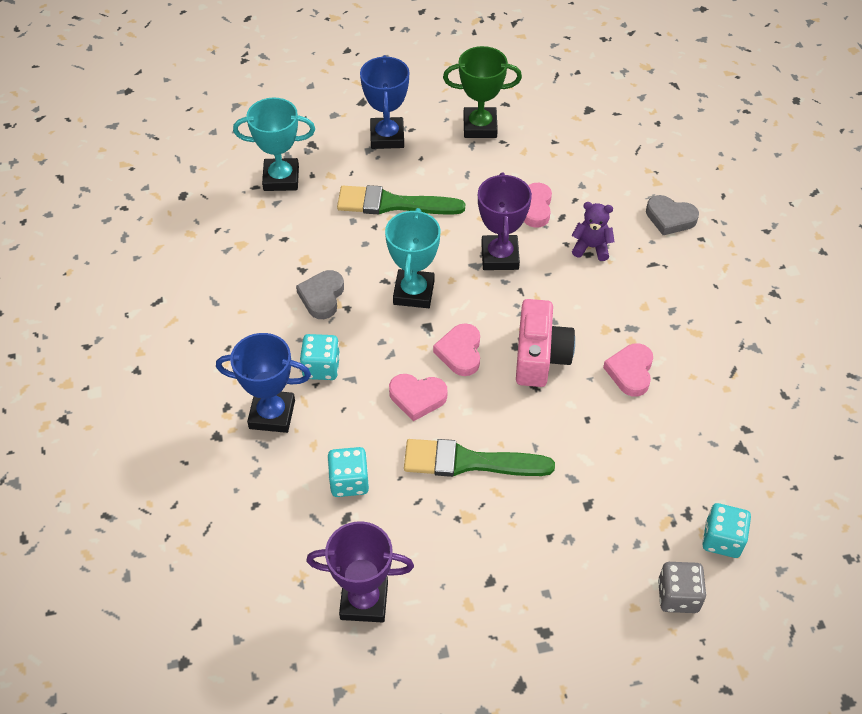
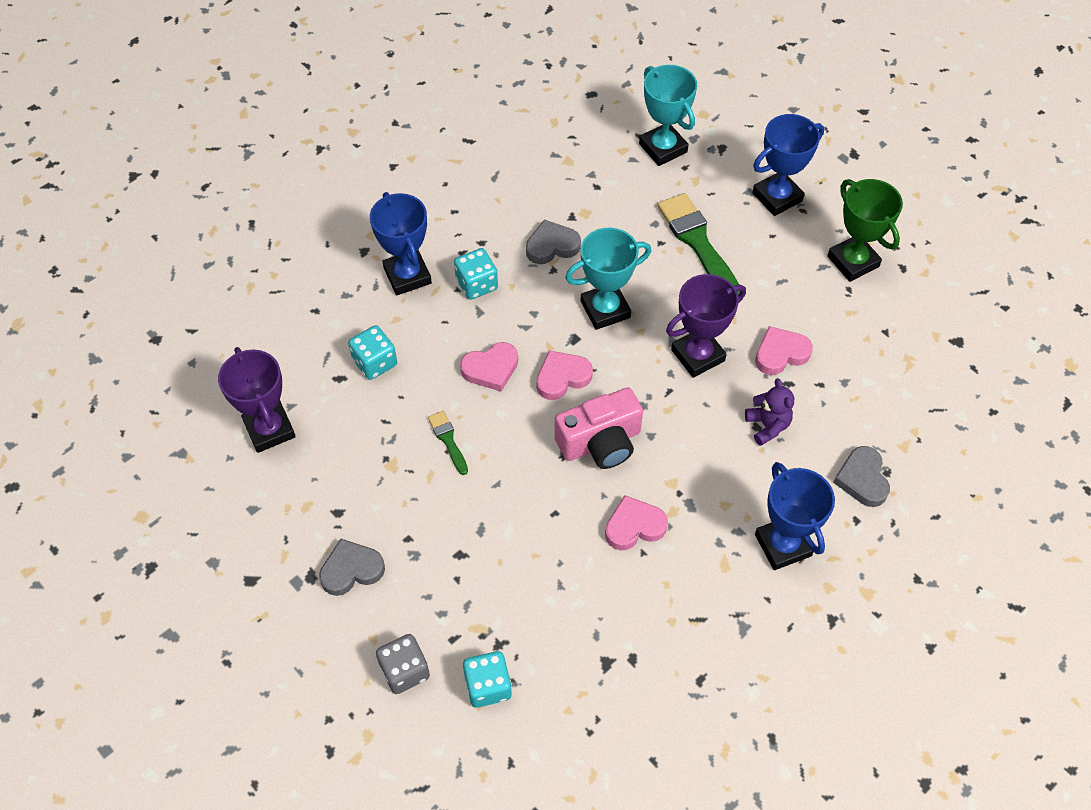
camera: 60 degrees right, 5 degrees up
(417, 398) = (491, 369): pink heart -> pink heart turned 90 degrees counterclockwise
(469, 462) = (448, 440): green brush -> green brush, size x0.50
(556, 595) = (351, 570): none -> grey heart
(698, 290) = (783, 545): none -> blue trophy

